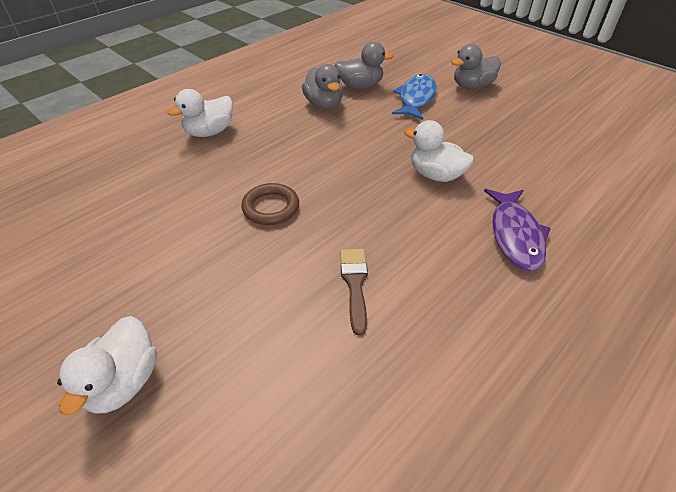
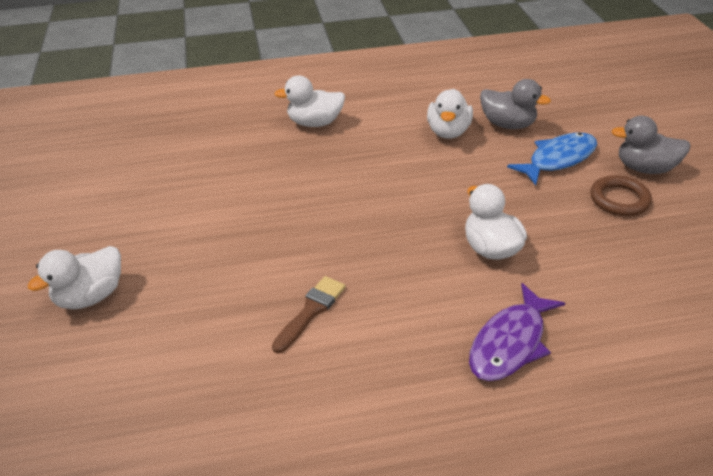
camera: 35 degrees right, 5 degrees down
(271, 207) = (304, 214): brown ring -> brown ring (619, 200)
(324, 104) = (448, 132): grey duck -> white duck

